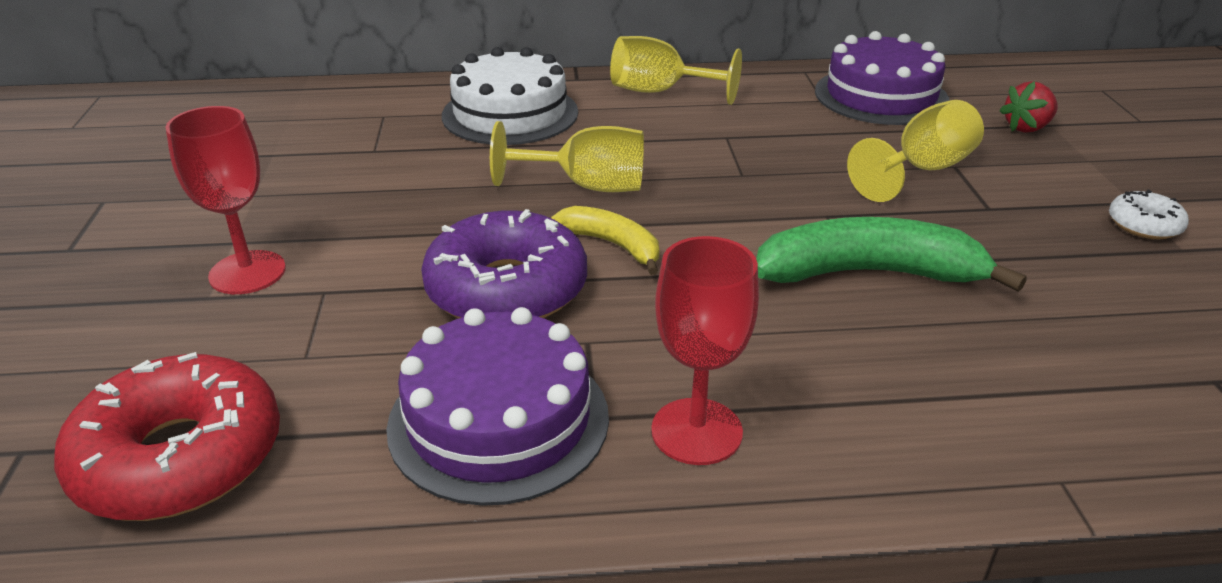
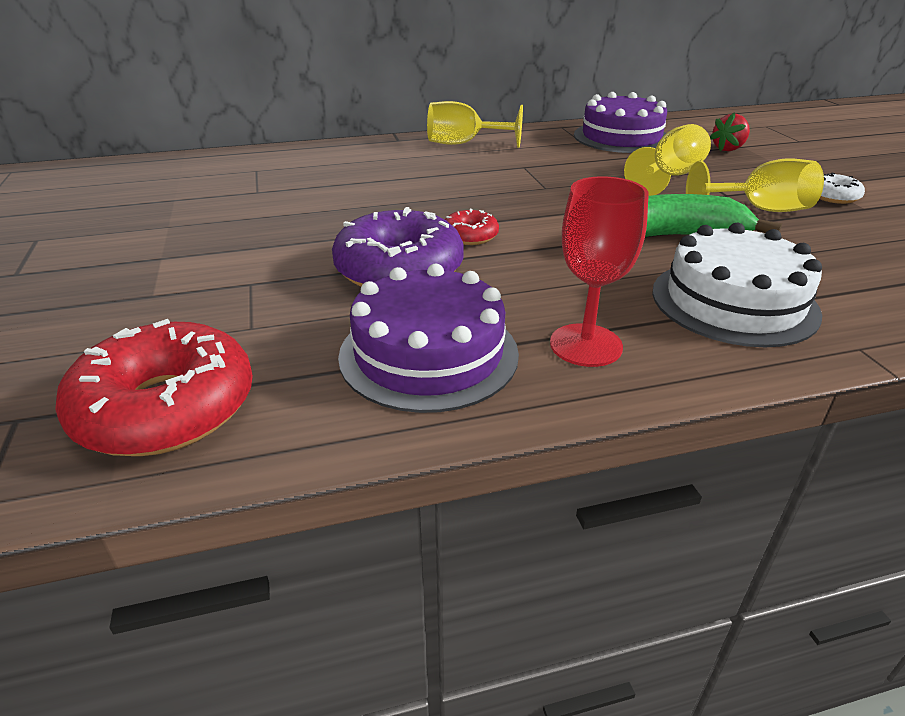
camera: 10 degrees left, 0 degrees up
(247, 272) = (180, 276): red goblet -> none
(510, 113) = (356, 163): white cake -> white cake (734, 301)
(587, 186) = (434, 202): yellow goblet -> yellow goblet (760, 210)
(614, 245) = (470, 236): yellow banana -> red donut

